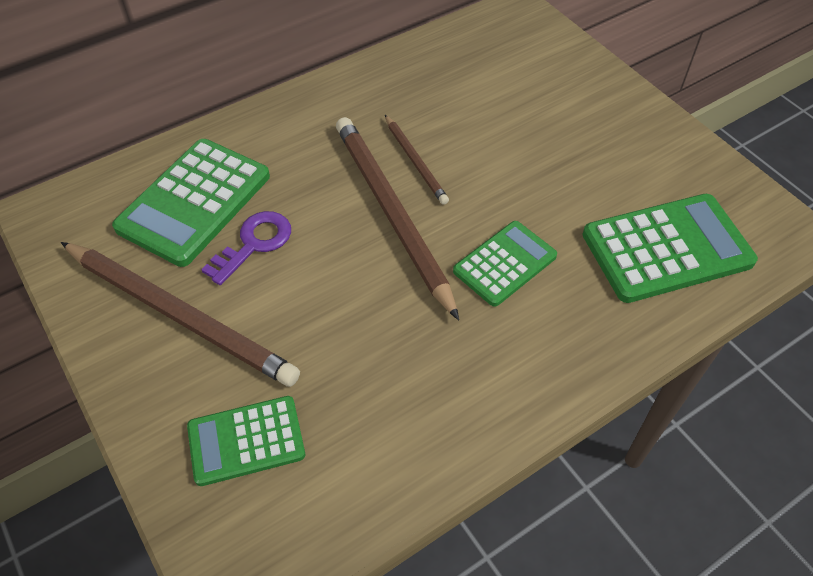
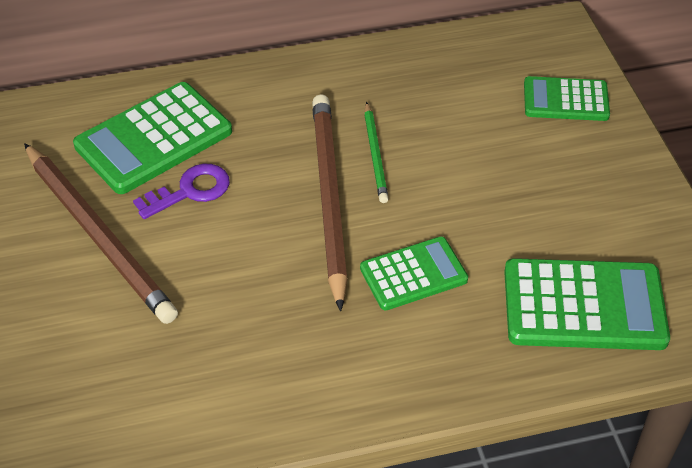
camera: 20 degrees right, 5 degrees down
(246, 440) = (108, 357): green calculator -> green calculator (565, 100)
(415, 161) = (375, 155): brown pencil -> green pencil

